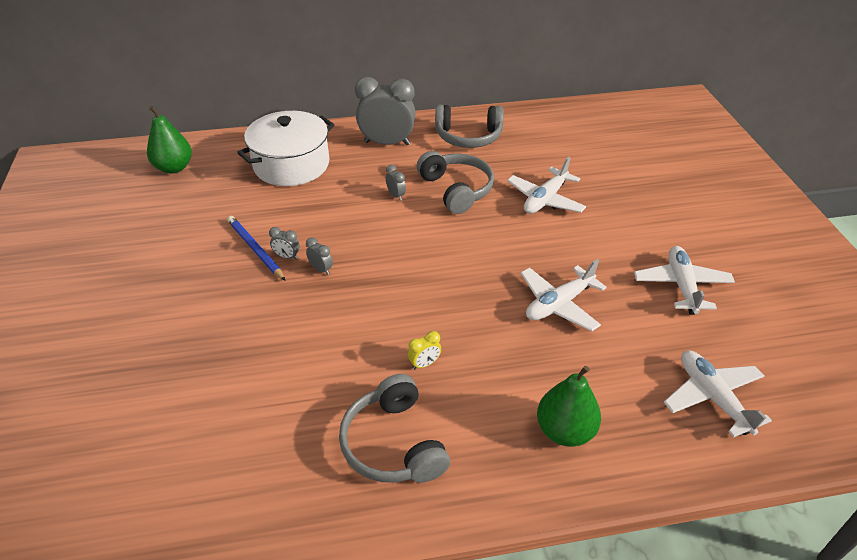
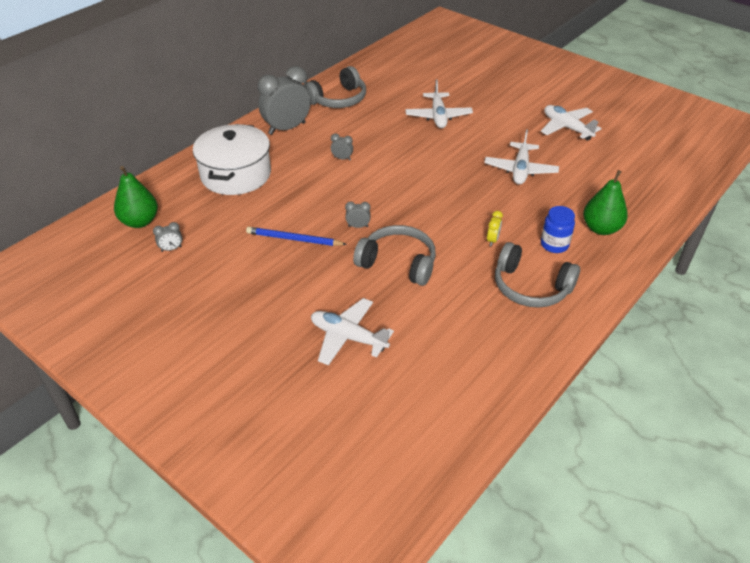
camera: 40 degrees left, 0 degrees up
(287, 257) = (323, 231): grey clock -> grey clock (171, 249)
(456, 189) = (376, 136): grey headphones -> grey headphones (398, 263)
(483, 413) = (554, 245): none -> blue jar
(712, 397) = (643, 174): white plane -> white plane (348, 337)

